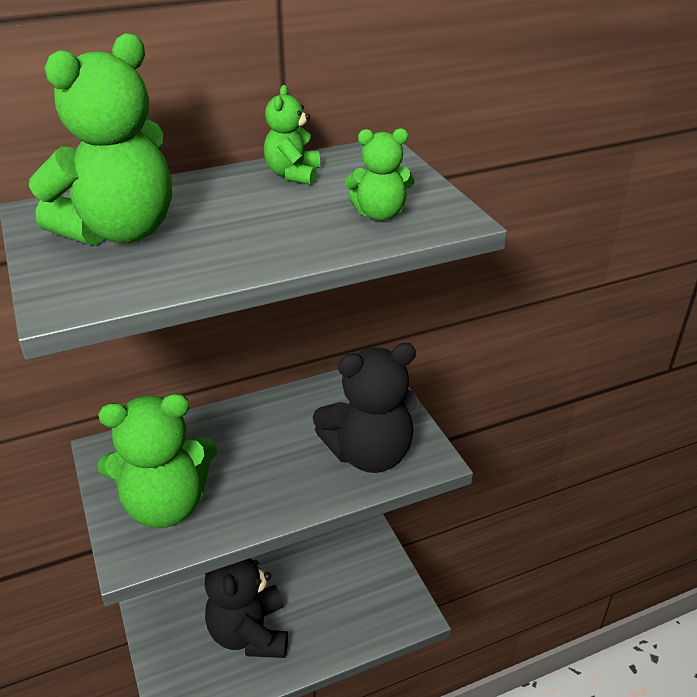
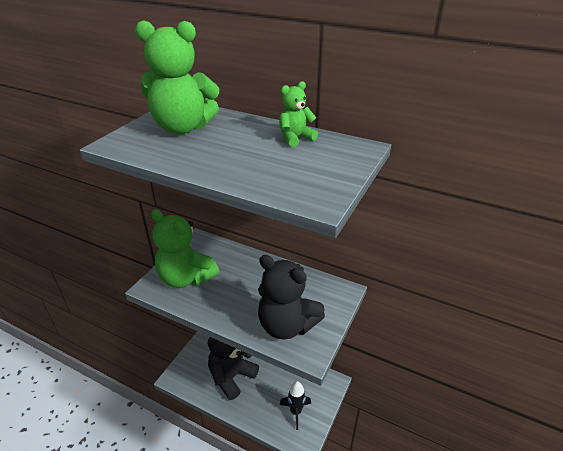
camera: 50 degrees right, 0 degrees up
(370, 596) = (295, 412): none -> black rocket
(379, 214) = (290, 178): green teddy bear -> none

